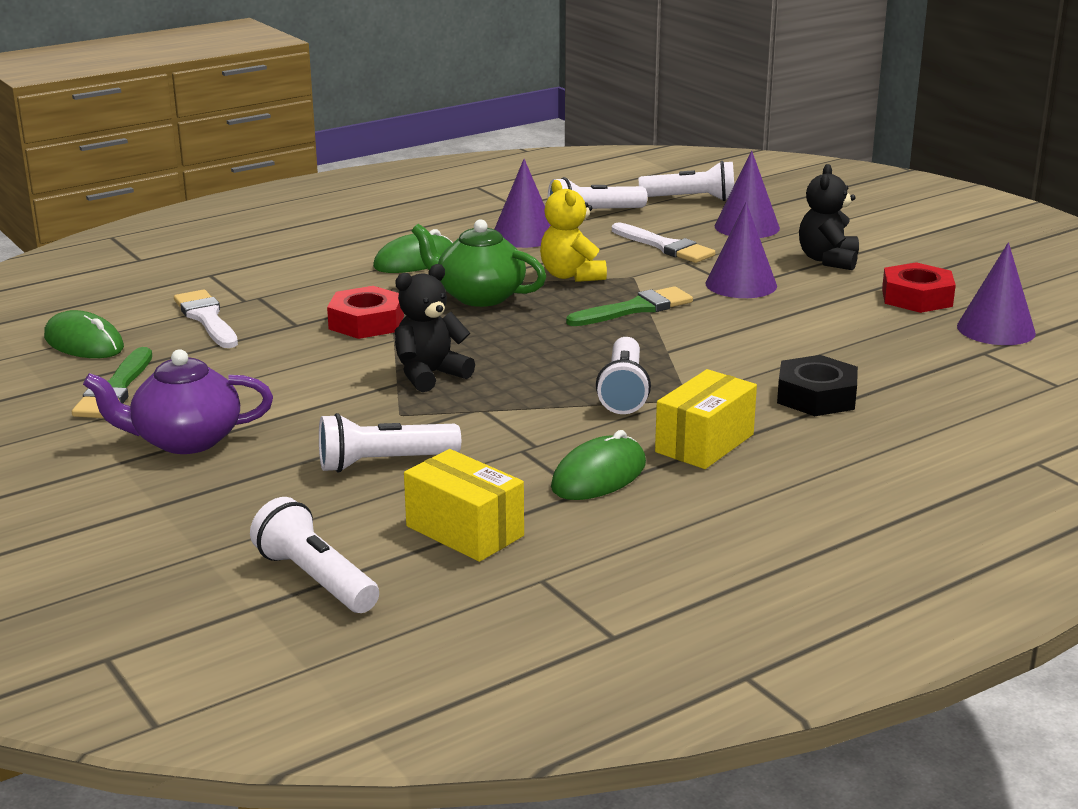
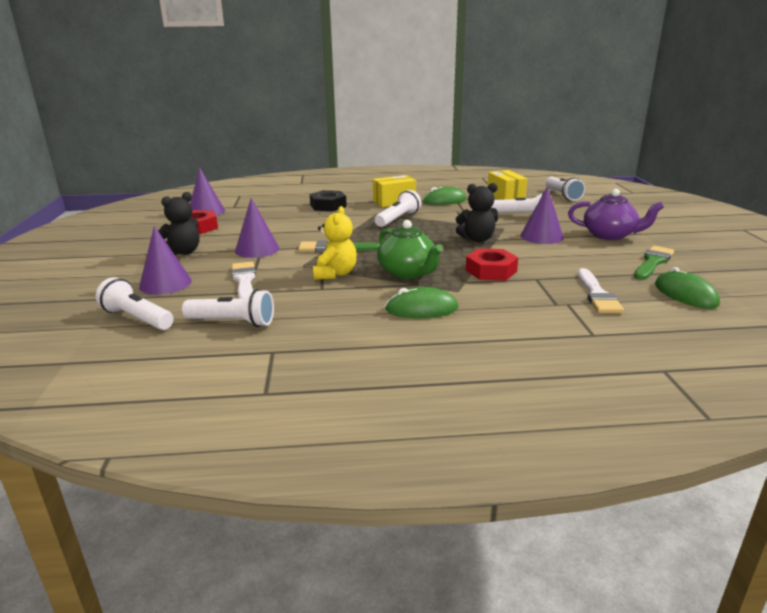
camera: 150 degrees left, 0 degrees up
(524, 235) = (316, 313): purple cone -> purple cone (541, 236)

